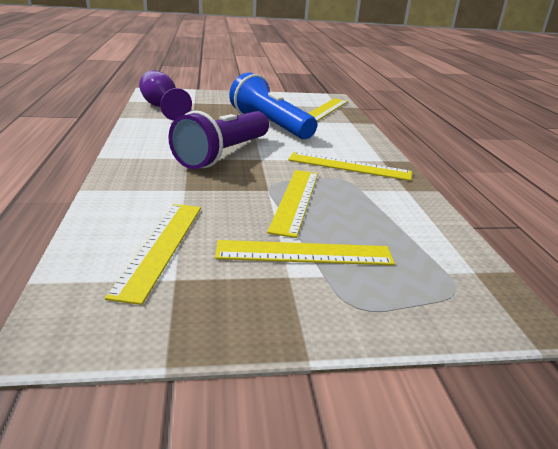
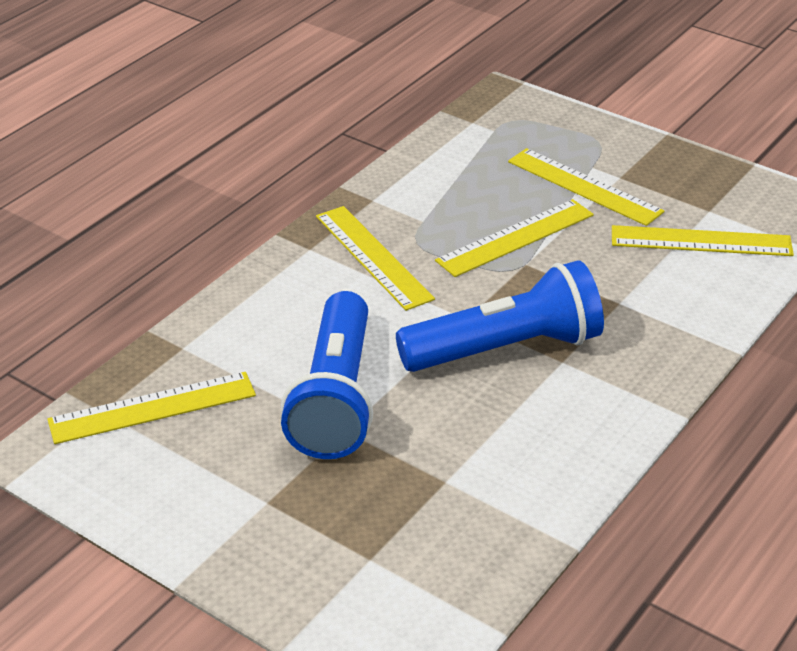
camera: 135 degrees left, 10 degrees up
(160, 247) = (701, 241): yellow ruler -> yellow ruler turned 45 degrees clockwise
(162, 108) = (462, 557): purple goblet -> none
(224, 154) = (506, 348): purple flashlight -> blue flashlight

